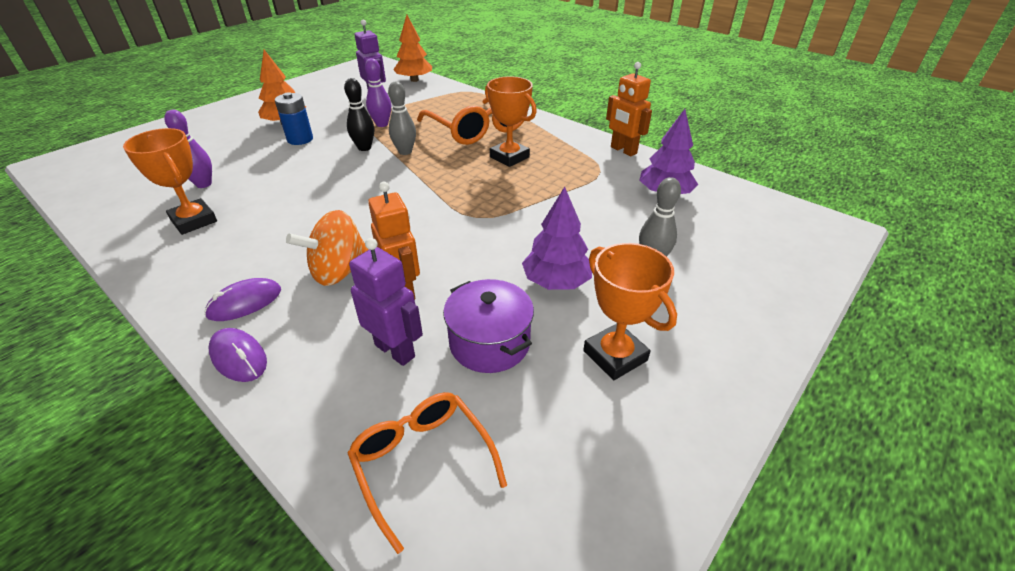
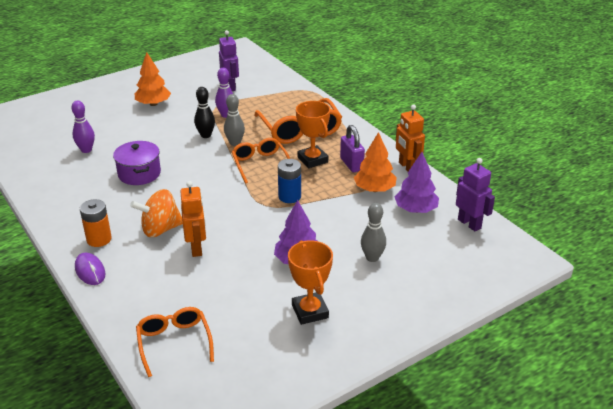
camera: 15 degrees right, 5 degrees down
(194, 221) = (76, 178): orange trophy -> none
(245, 303) = (99, 239): purple mouse -> orange battery
(300, 139) = (160, 121): blue battery -> blue battery (289, 196)
(395, 350) = (179, 283): purple robot -> purple robot (469, 224)
(414, 80) = (268, 72): orange tree -> orange tree (374, 189)
(447, 170) = (260, 164): none -> orange glasses
(489, 343) = (237, 290): purple pot -> purple pot (139, 173)
(558, 156) = (351, 164): none -> purple padlock

